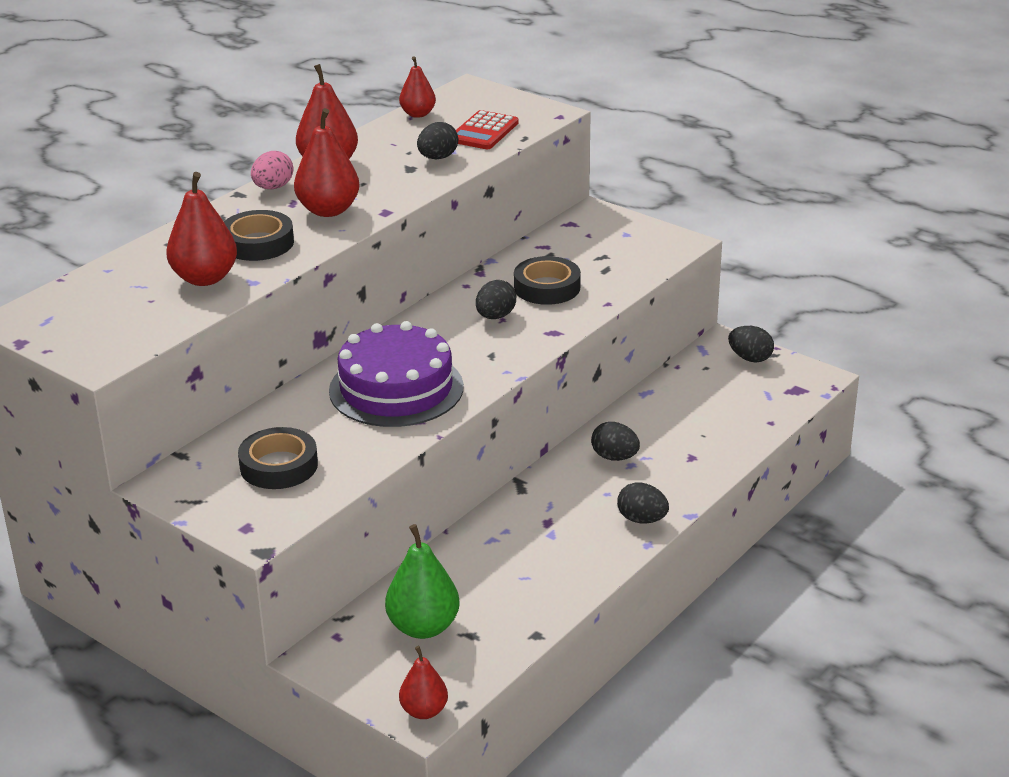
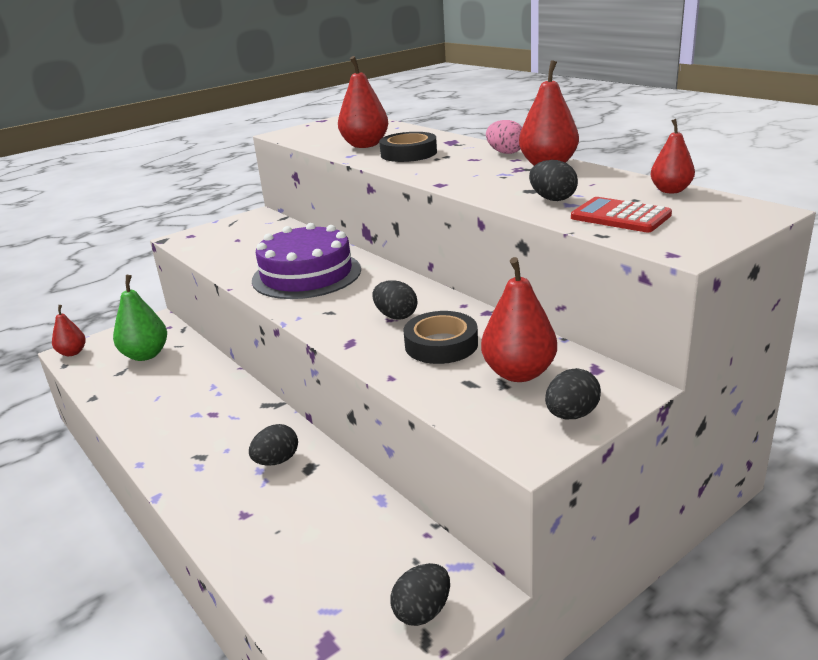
camera: 105 degrees right, 5 degrees down
(279, 466) = (244, 241): black tape -> none
(328, 210) = (453, 168): red pear -> red pear (519, 373)
(642, 519) = (174, 465): black egg -> black egg (571, 415)

